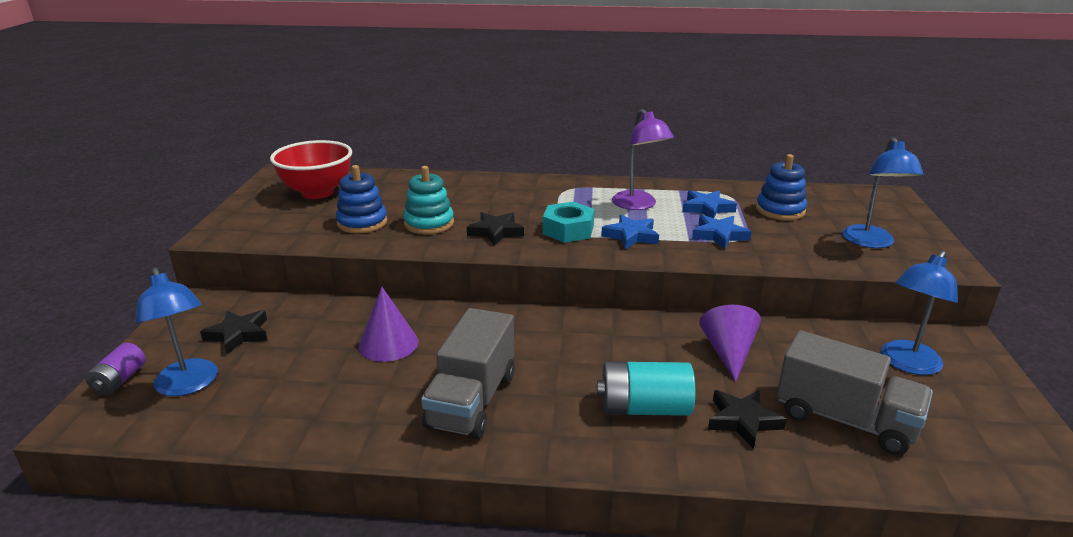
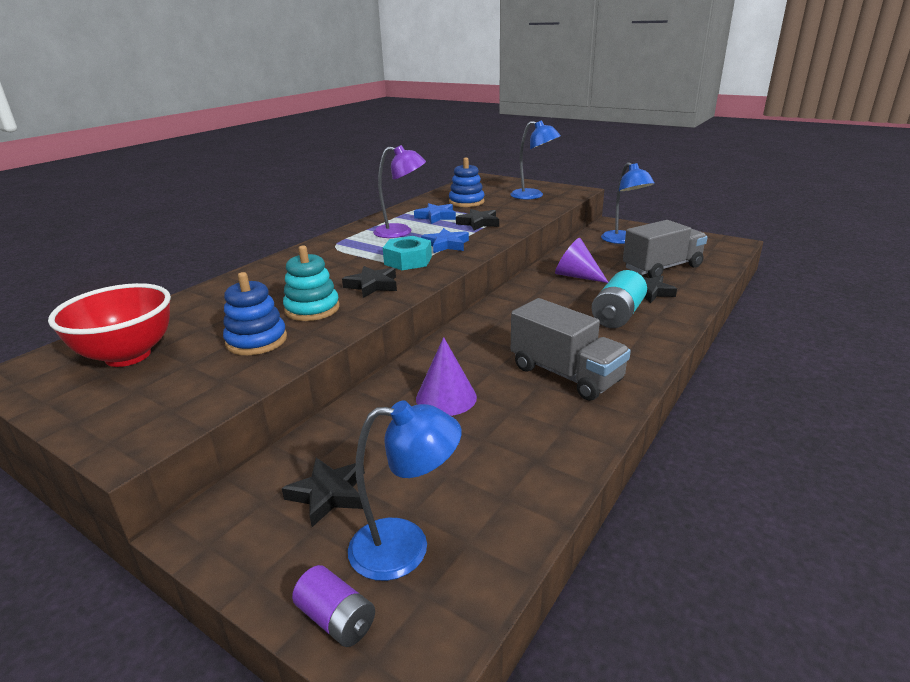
camera: 60 degrees left, 0 degrees up
(719, 235) = (479, 223): blue star -> black star

